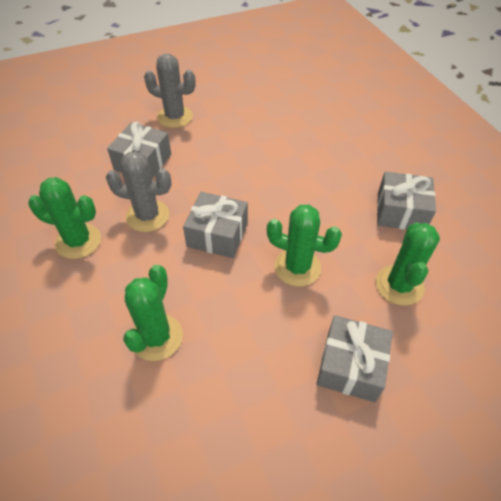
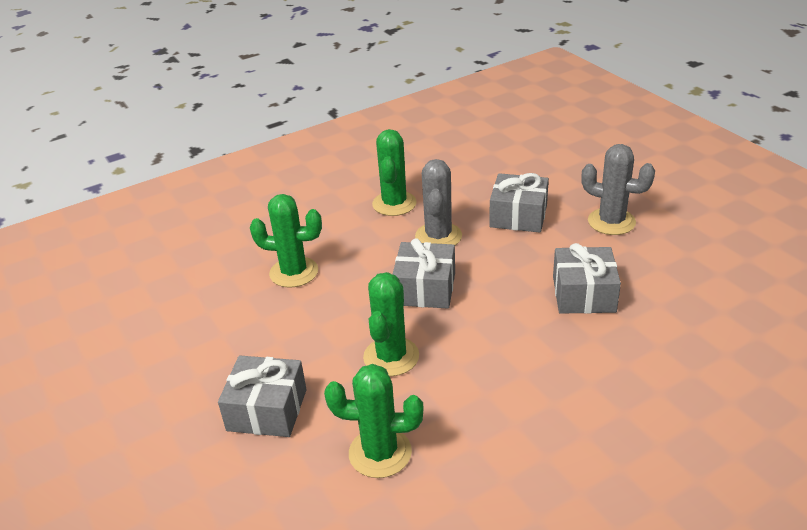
camera: 85 degrees right, 15 degrees down
(175, 117) = (611, 222): grey cactus -> grey cactus turned 75 degrees counterclockwise
(400, 212) = (514, 455): grey gift -> grey gift (583, 294)

